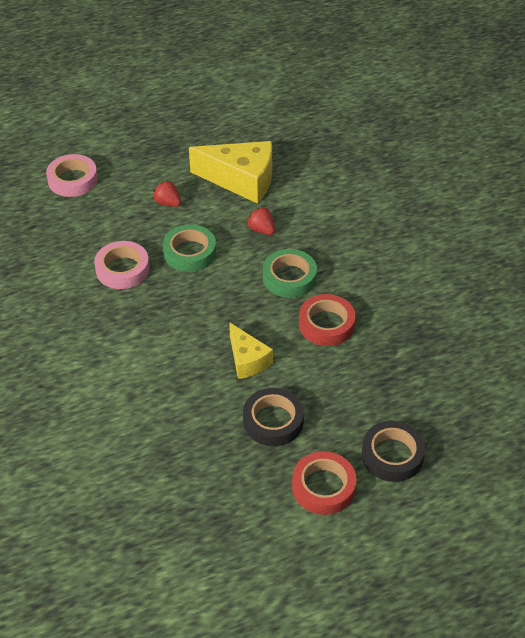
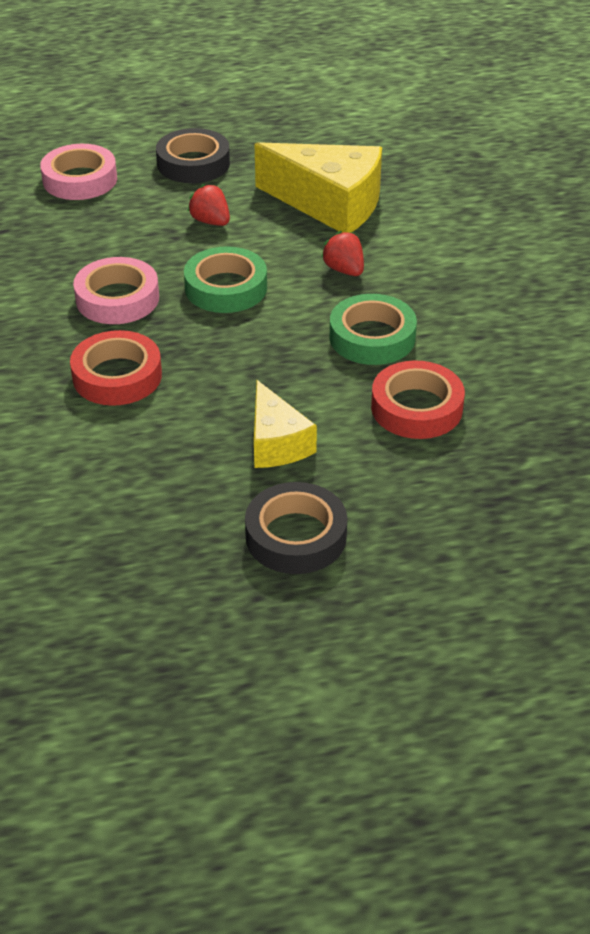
camera: 10 degrees right, 5 degrees down
(323, 487) = (356, 647): red tape -> red tape (117, 376)
(392, 455) = (486, 614): black tape -> black tape (193, 163)

